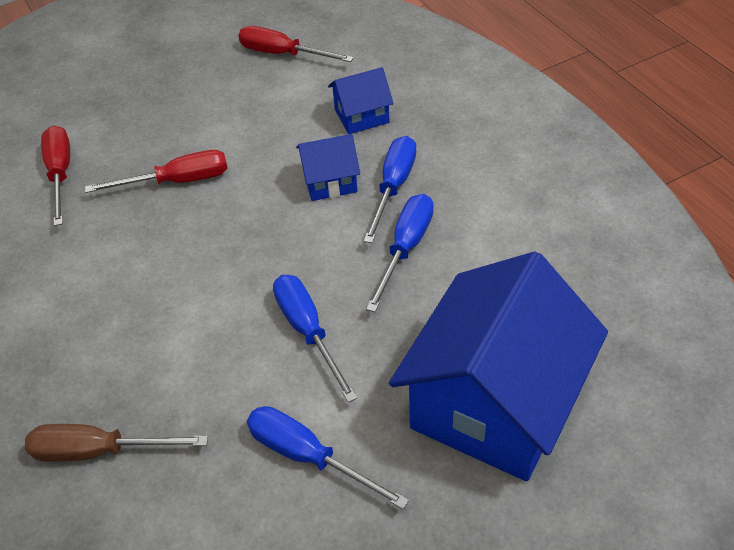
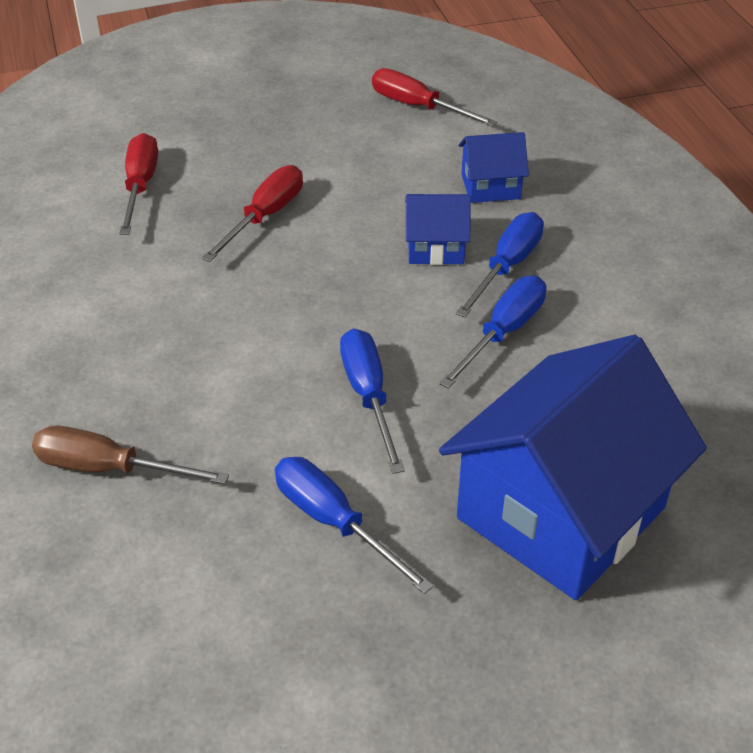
camera: 10 degrees right, 5 degrees down
(177, 181) = (265, 216): red screwdriver -> red screwdriver turned 60 degrees counterclockwise

